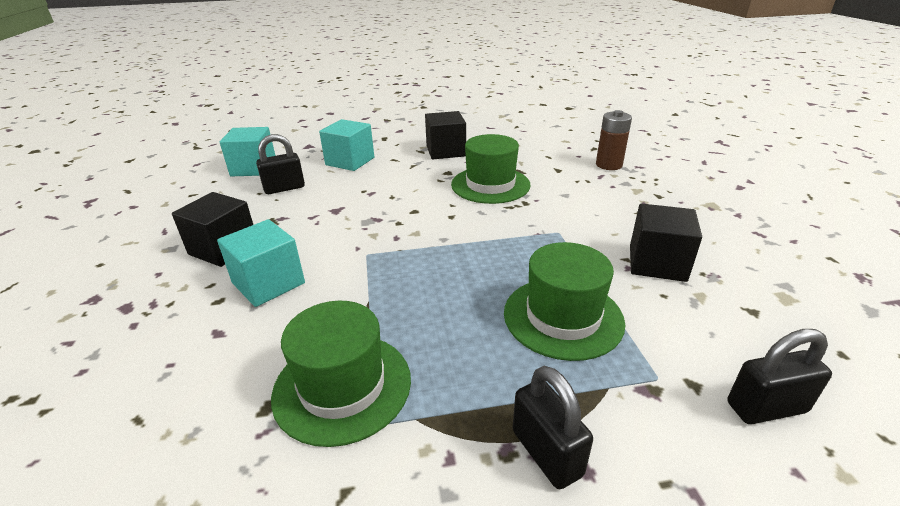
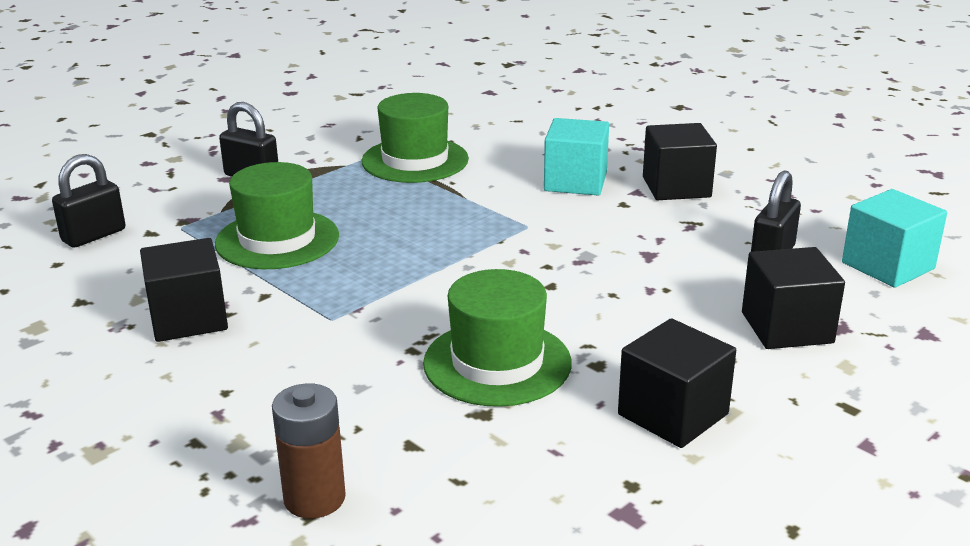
camera: 145 degrees right, 5 degrees down
(350, 161) = (787, 327): turquoise cube -> black cube

